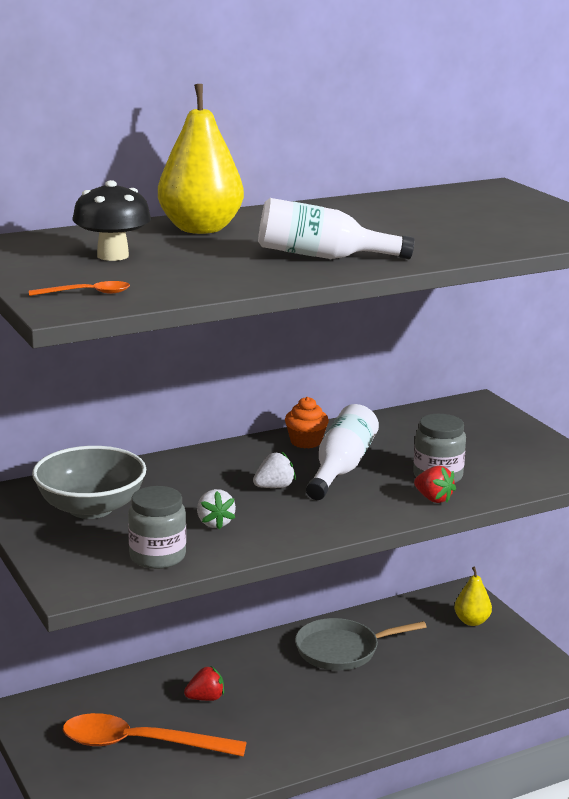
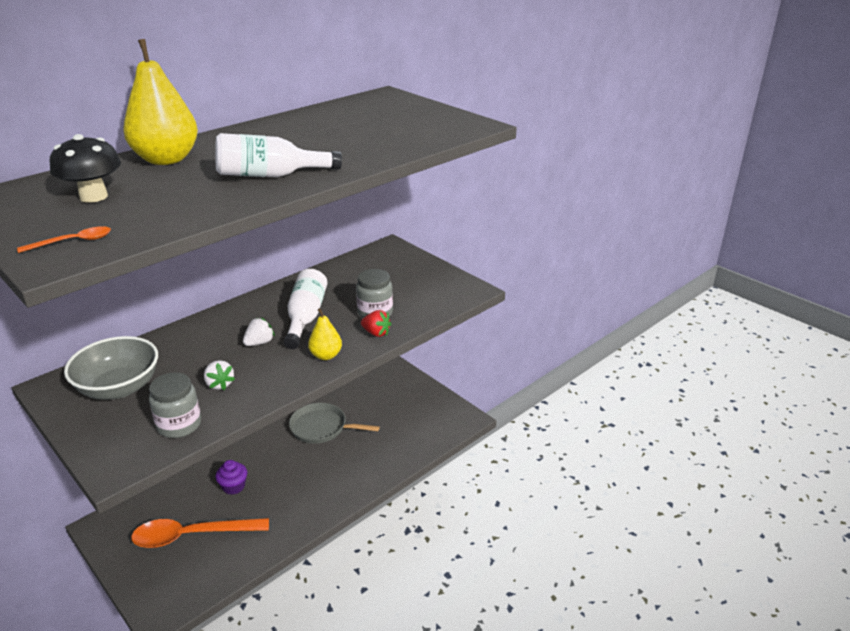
camera: 15 degrees left, 10 degrees up
(205, 698) = (233, 486): red strawberry -> purple cupcake
(306, 442) = (276, 298): orange cupcake -> none
(341, 650) = (321, 428): grey pan -> grey pan turned 45 degrees clockwise
(471, 621) = (403, 388): yellow pear -> yellow pear (326, 355)

